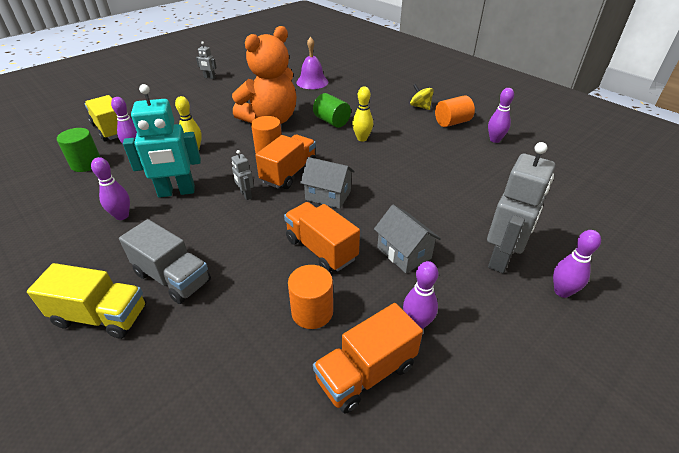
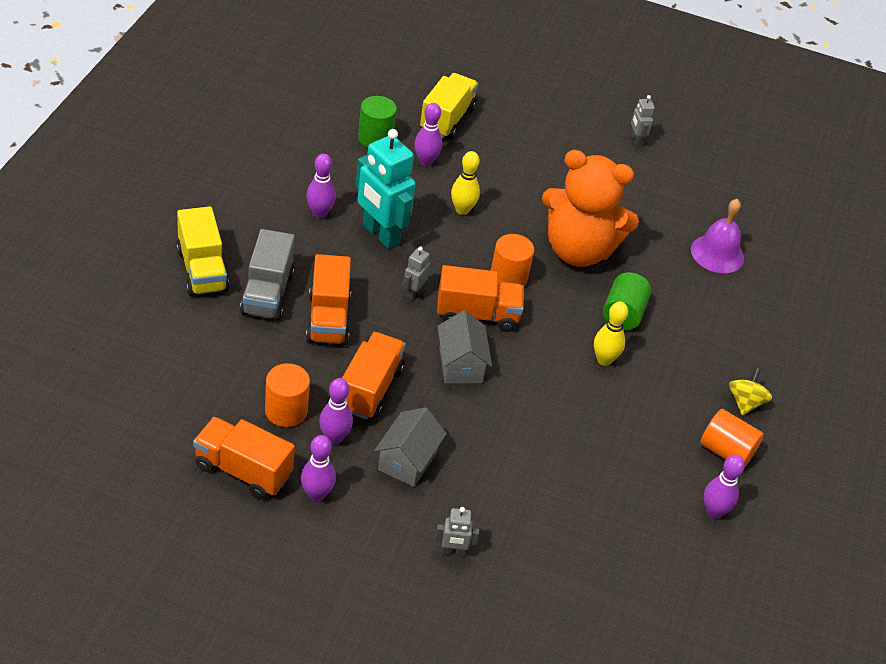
camera: 55 degrees right, 5 degrees up
(232, 248) = (328, 318): none -> orange truck
(502, 258) = (453, 552): grey robot -> grey robot, size x0.46
(562, 291) = (431, 613): purple bowling pin -> purple bowling pin (334, 438)

